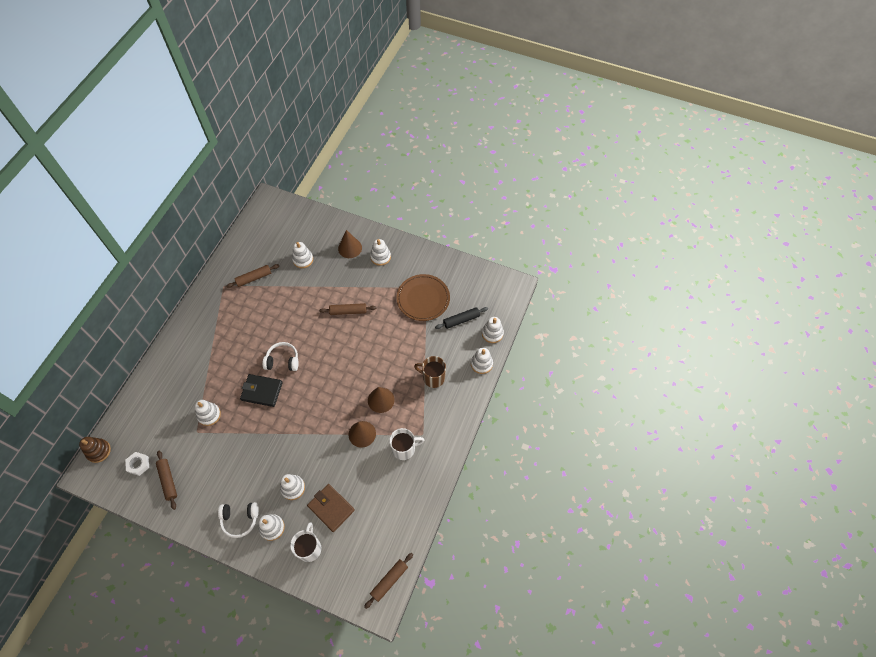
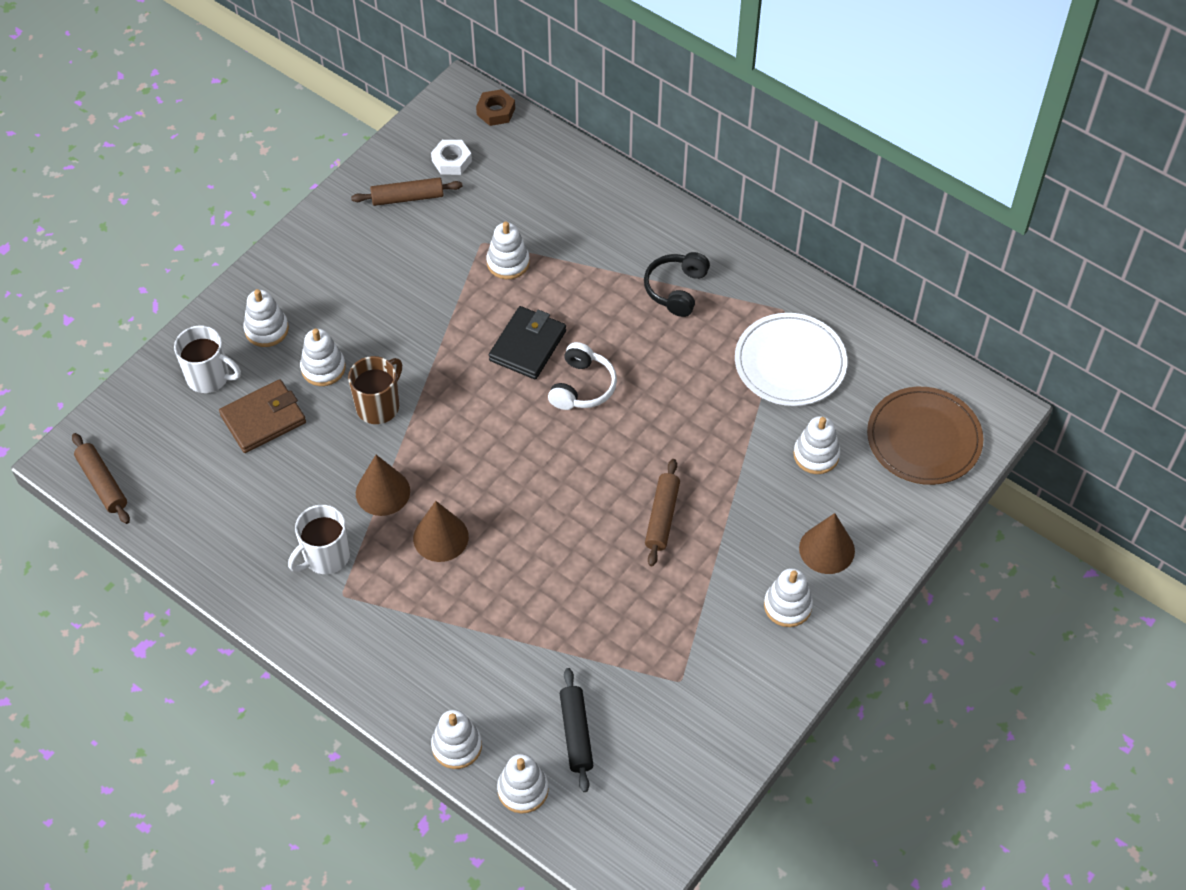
camera: 105 degrees right, 5 degrees down
(98, 451) = (496, 111): brown stacking toy -> brown nut
(217, 333) = (676, 289): none -> black headphones
(240, 519) = (300, 287): white headphones -> none
(254, 278) = (790, 362): brown rolling pin -> white plate
(404, 449) = (325, 556): white mug -> white mug turned 45 degrees clockwise
(423, 299) = (653, 668): brown plate -> brown plate (924, 438)
(433, 378) = (456, 642): brown mug -> brown mug (379, 406)

